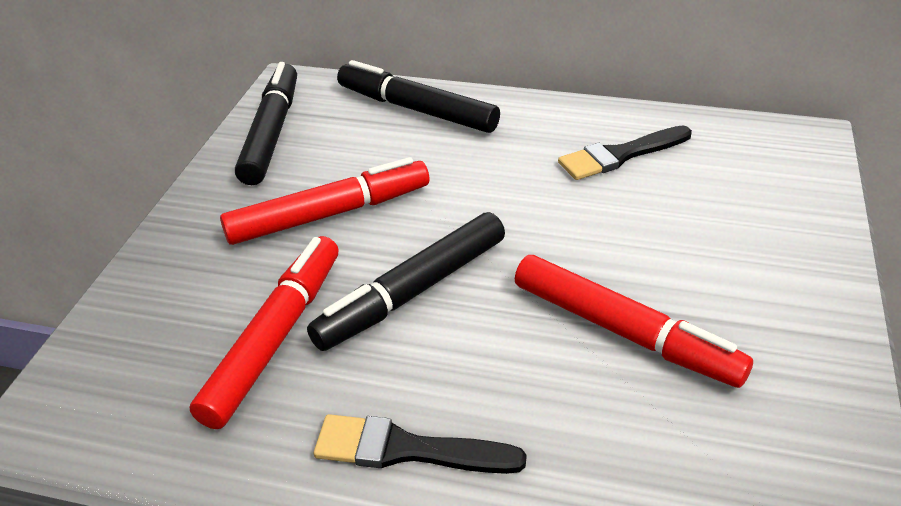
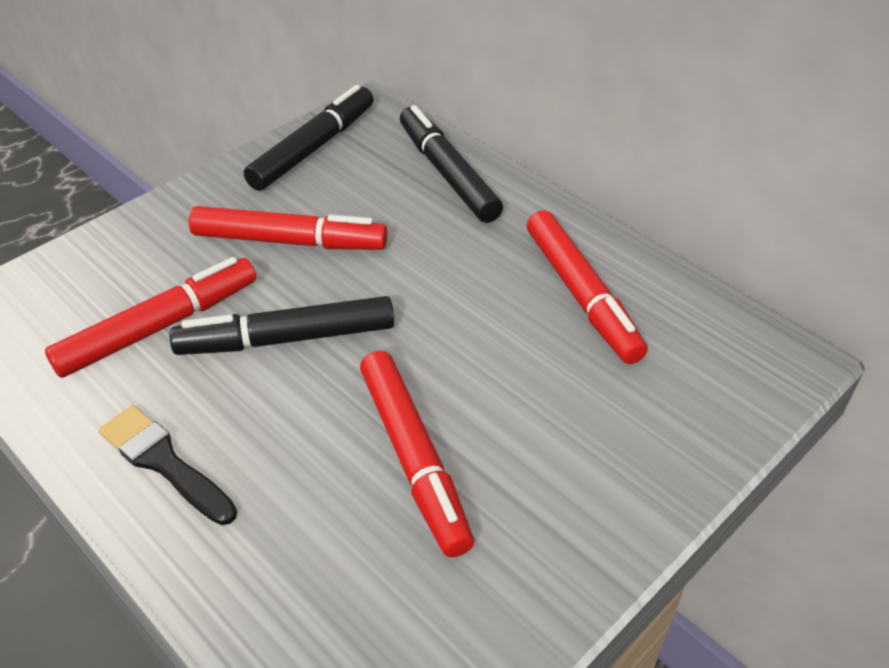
camera: 30 degrees right, 5 degrees up
(620, 155) = (581, 295): black brush -> red marker

